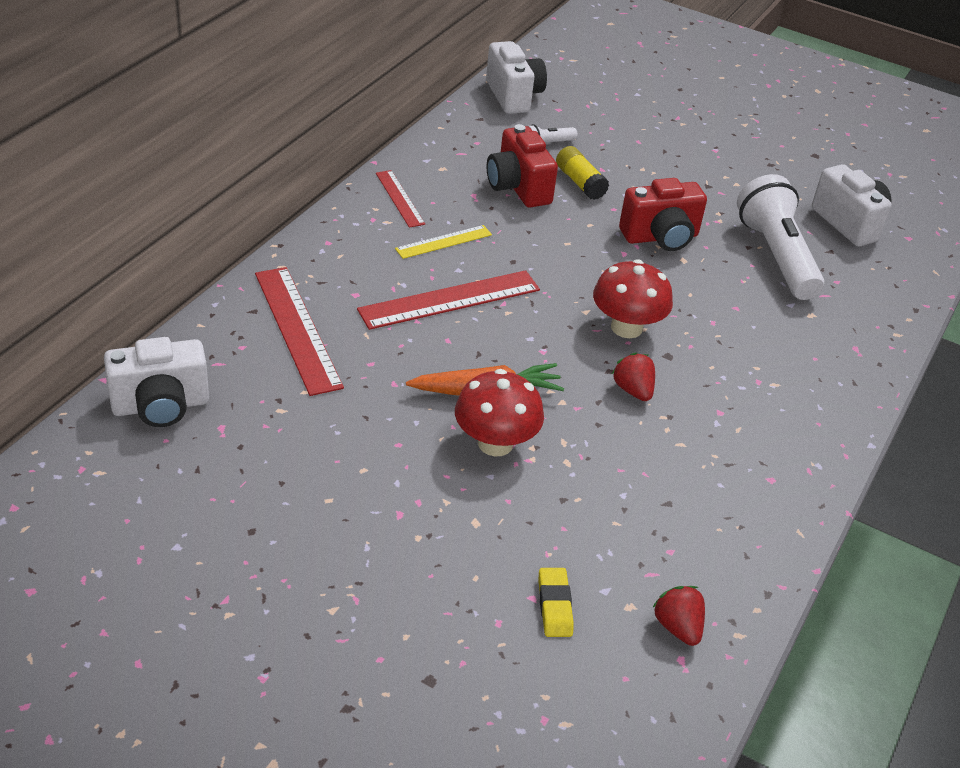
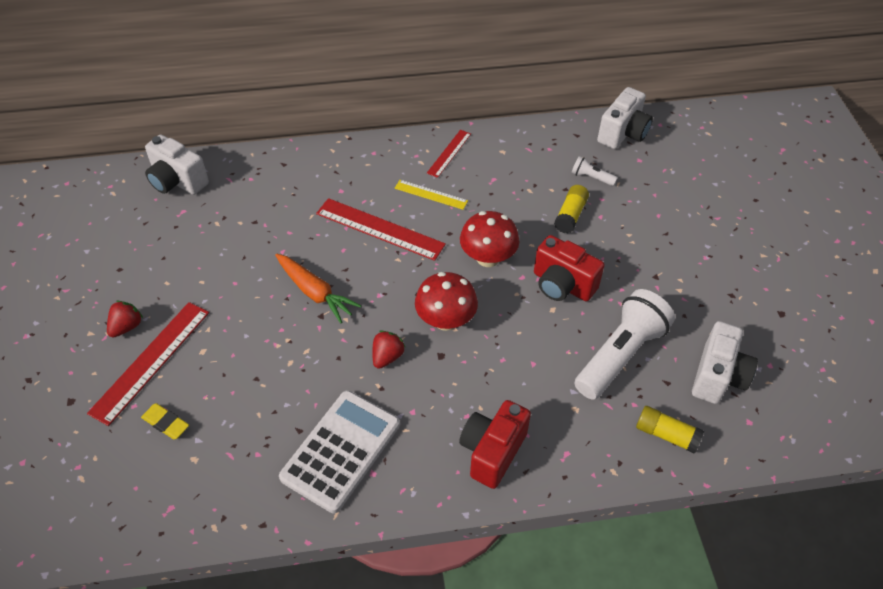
camera: 55 degrees right, 10 degrees up
(297, 329) = (286, 188): red ruler -> red ruler (151, 361)
(495, 443) = (274, 321): red mushroom -> red mushroom (488, 258)
(518, 188) = (526, 192): red camera -> red camera (492, 451)
(554, 605) = (166, 423): yellow eraser -> yellow eraser turned 75 degrees clockwise
(677, 627) = (195, 492): red strawberry -> red strawberry (126, 327)
(723, 486) = (341, 450): none -> white calculator
(884, 284) = (666, 435): none -> yellow glue stick

